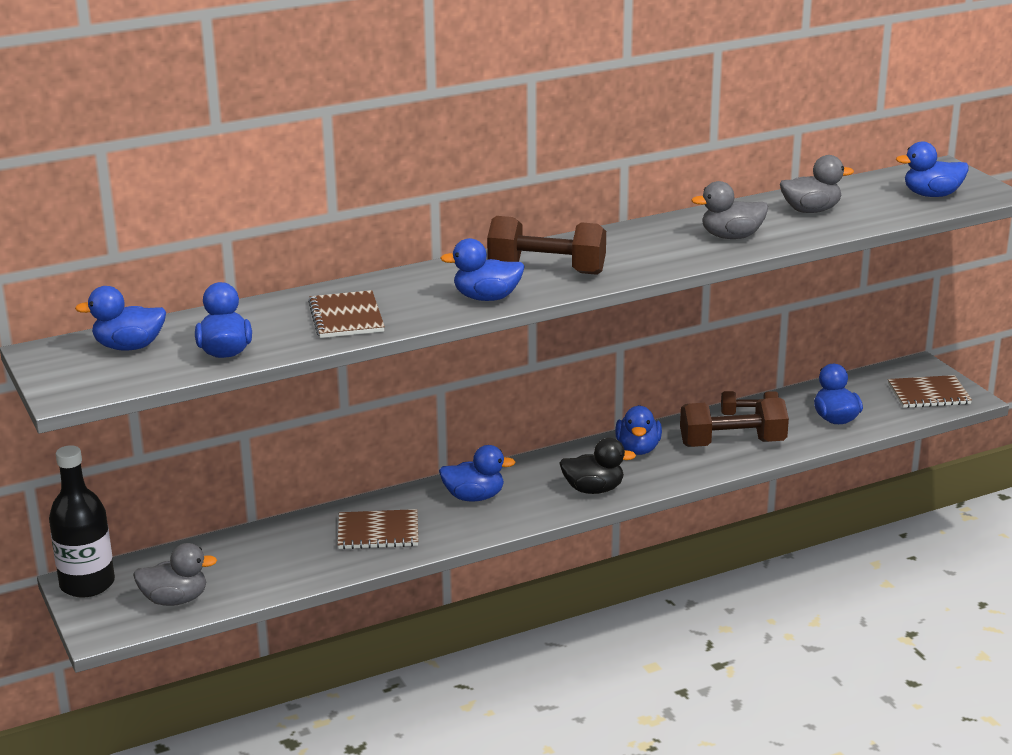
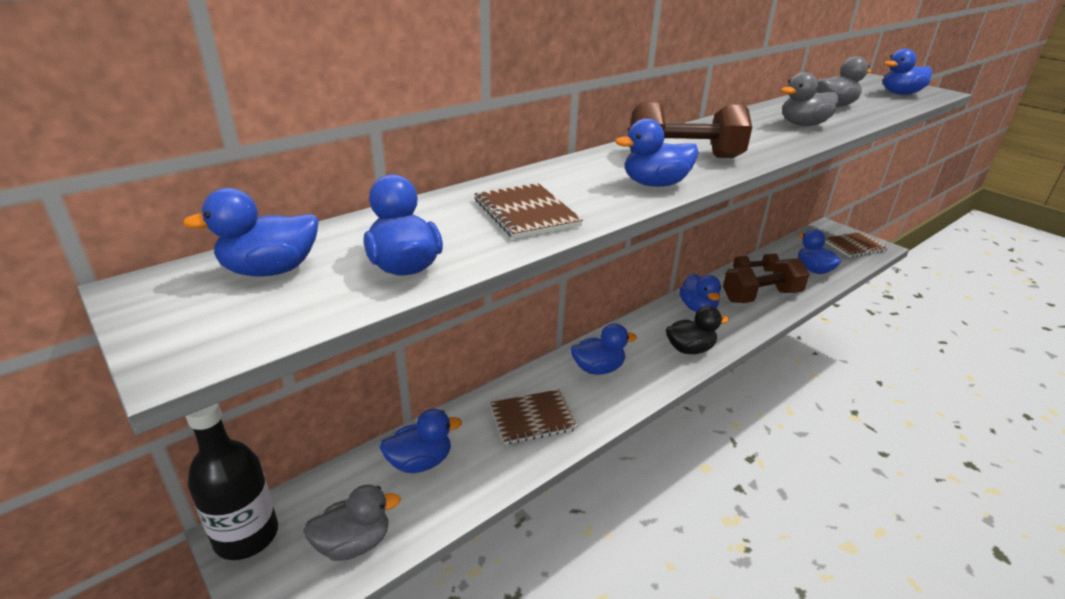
camera: 15 degrees left, 5 degrees up
(252, 553) = (420, 462): none -> blue duck

